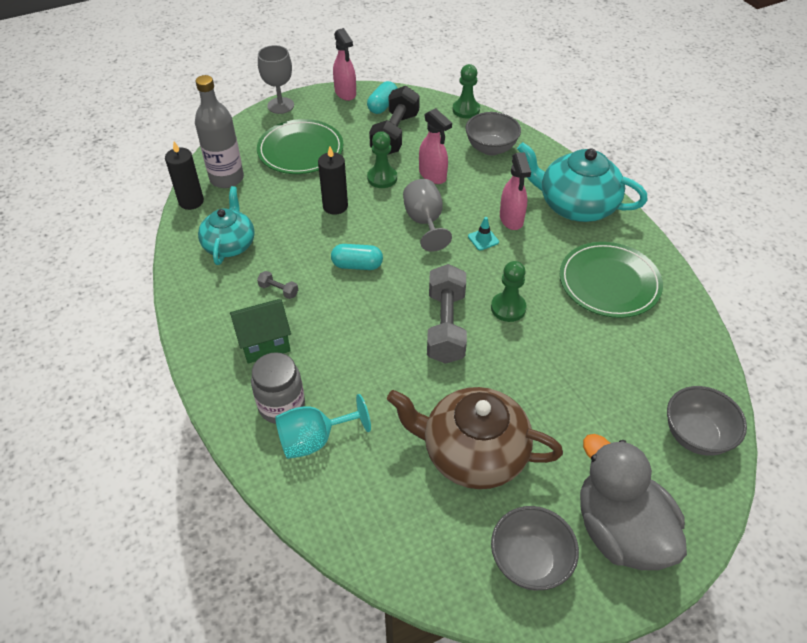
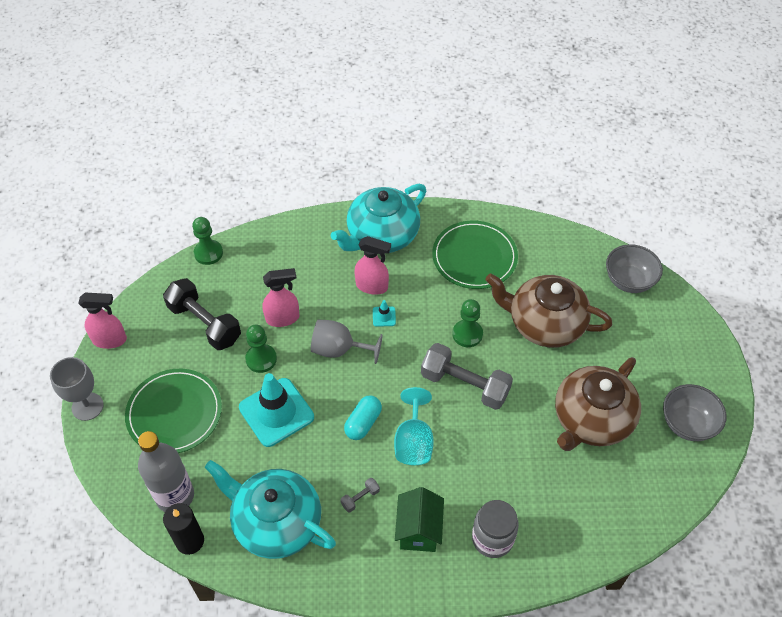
camera: 65 degrees left, 5 degrees up
(229, 244) = (276, 522): turquoise teapot -> turquoise teapot, size x1.54
(314, 440) = (536, 525): turquoise goblet -> turquoise goblet (413, 442)
(335, 206) = (276, 412): black candle -> turquoise traffic cone
(382, 106) = (154, 316): turquoise capsule -> none
(491, 148) = (275, 259): grey bowl -> none
(570, 370) = (544, 324): none -> brown teapot
(620, 530) = (682, 361): grey duck -> none

